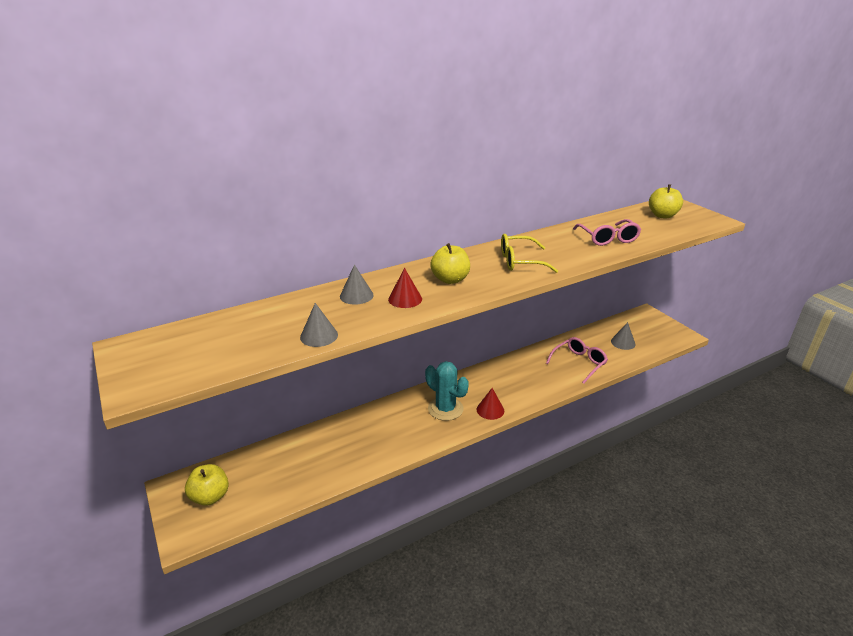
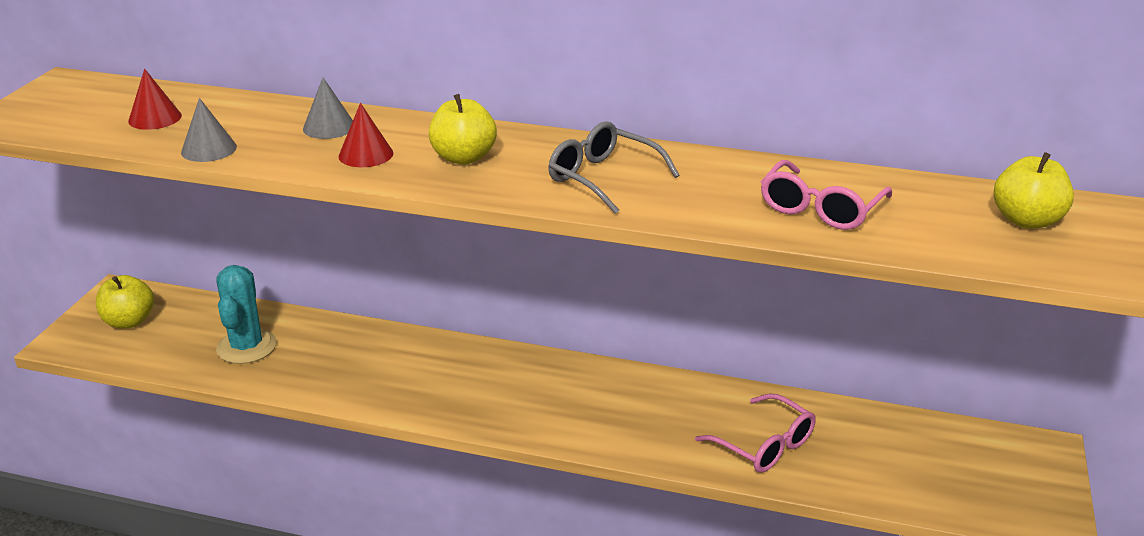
camera: 45 degrees right, 0 degrees up
(445, 409) = (474, 385): turquoise cactus -> turquoise cactus (246, 347)
(490, 410) = (525, 421): red cone -> red cone (155, 118)
(520, 261) = (602, 178): yellow glasses -> grey glasses
(579, 363) = (764, 445): pink glasses -> pink glasses turned 45 degrees clockwise
(623, 342) = (902, 463): grey cone -> none

